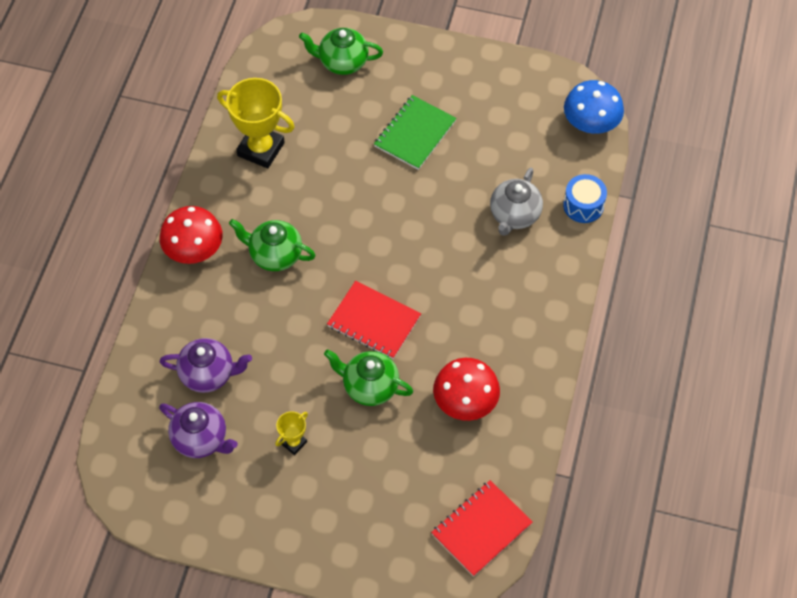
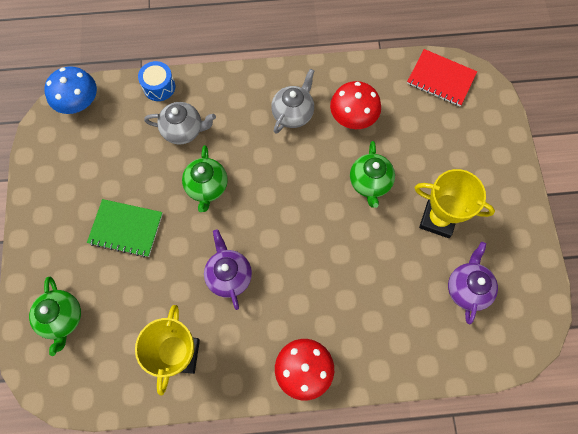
camera: 110 degrees left, 10 degrees up
(208, 374) = (412, 306): purple teapot -> purple teapot (229, 275)
(275, 255) = (284, 298): green teapot -> green teapot (207, 187)
(293, 442) = (438, 219): yellow trophy -> yellow trophy, size x2.05
(374, 321) = (314, 199): red notebook -> none
(494, 335) = (293, 113): none -> grey teapot

